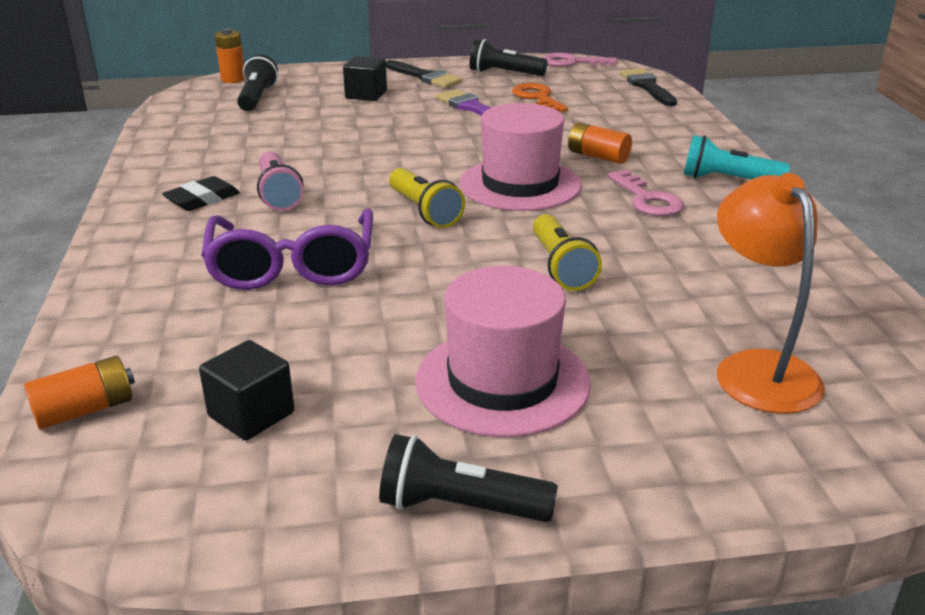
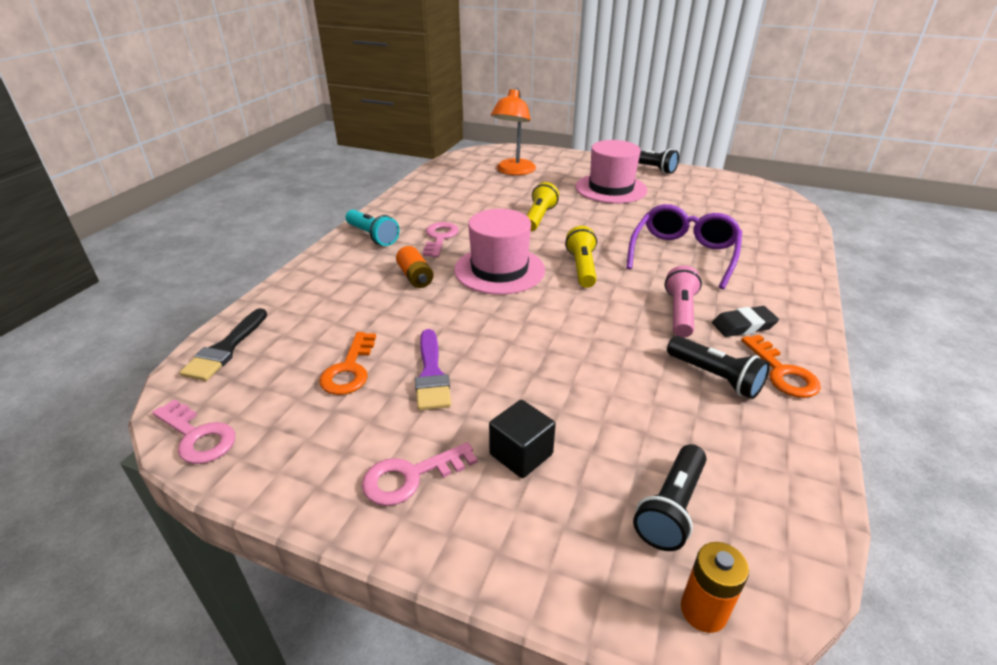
camera: 150 degrees left, 5 degrees up
(85, 410) = (787, 218): orange battery -> none
(166, 172) = (782, 373): none -> orange key
(251, 414) = (715, 201): black cube -> none
(425, 77) = (410, 477): black brush -> pink key
(504, 73) = (310, 441): black flashlight -> black flashlight (715, 377)

